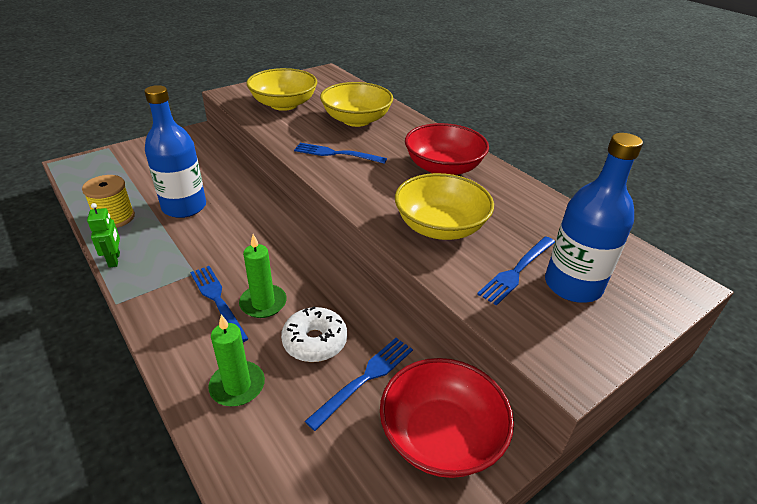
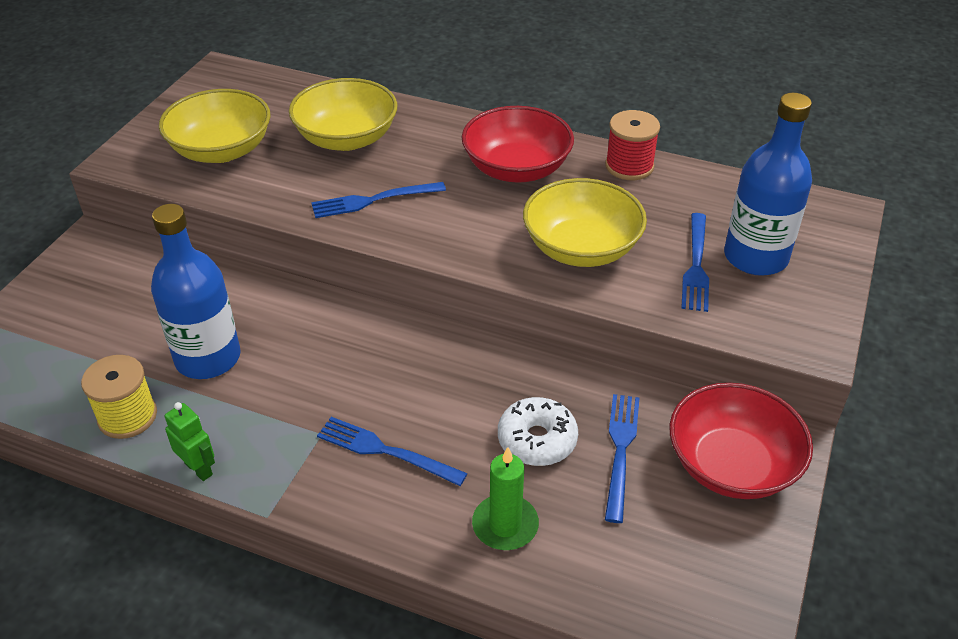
camera: 30 degrees left, 5 degrees up
(263, 303) = (440, 428): green candle -> none
(525, 193) = (629, 166): none -> red spool

